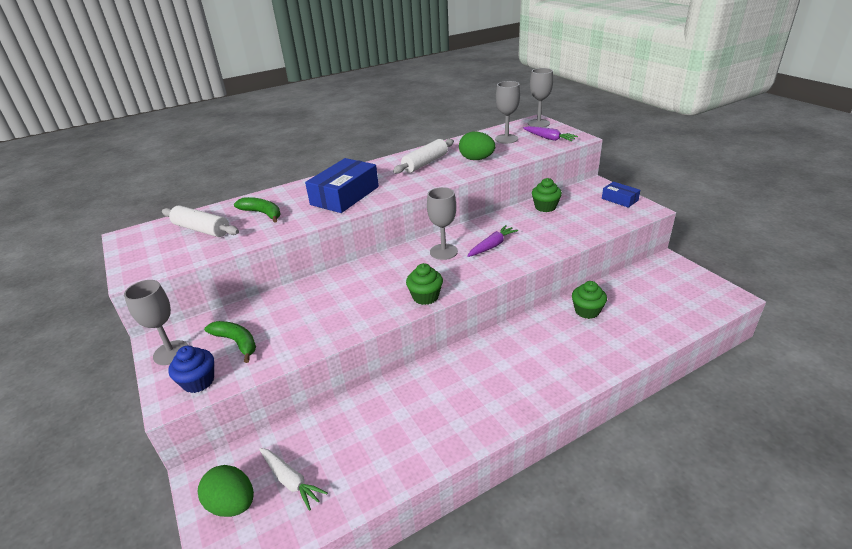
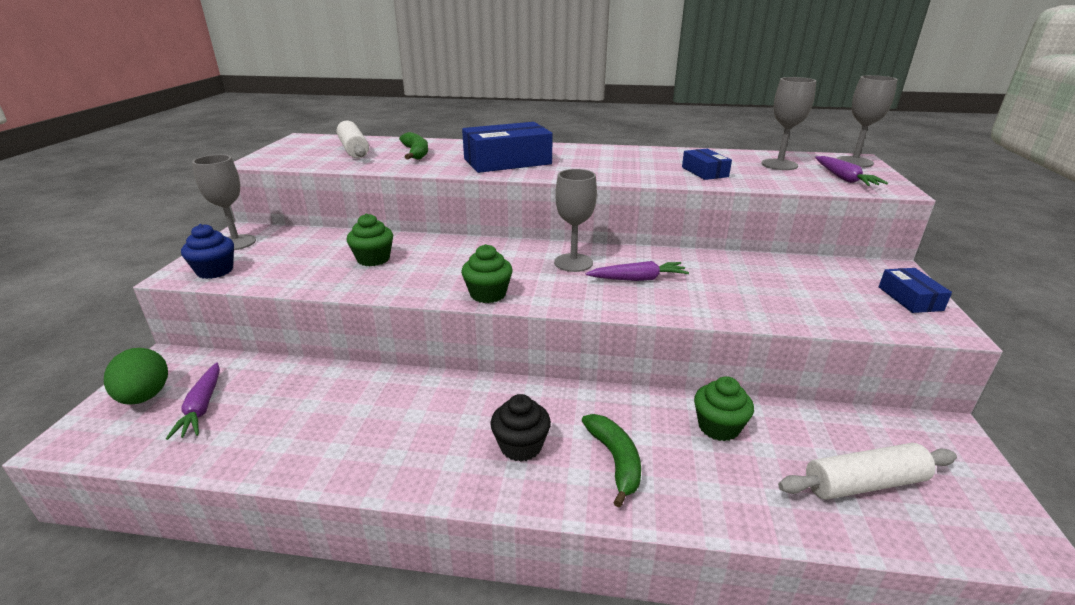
camera: 35 degrees right, 5 degrees down
(236, 342) = (284, 256): green banana -> green banana (615, 460)
(291, 481) = (202, 407): white carrot -> purple carrot
(425, 163) = (637, 160): white rolling pin -> white rolling pin (864, 484)
(476, 159) = (704, 172): green egg -> blue box
(514, 376) = (521, 446): none -> black cupcake
(545, 207) = (772, 267): green cupcake -> green cupcake (373, 259)

